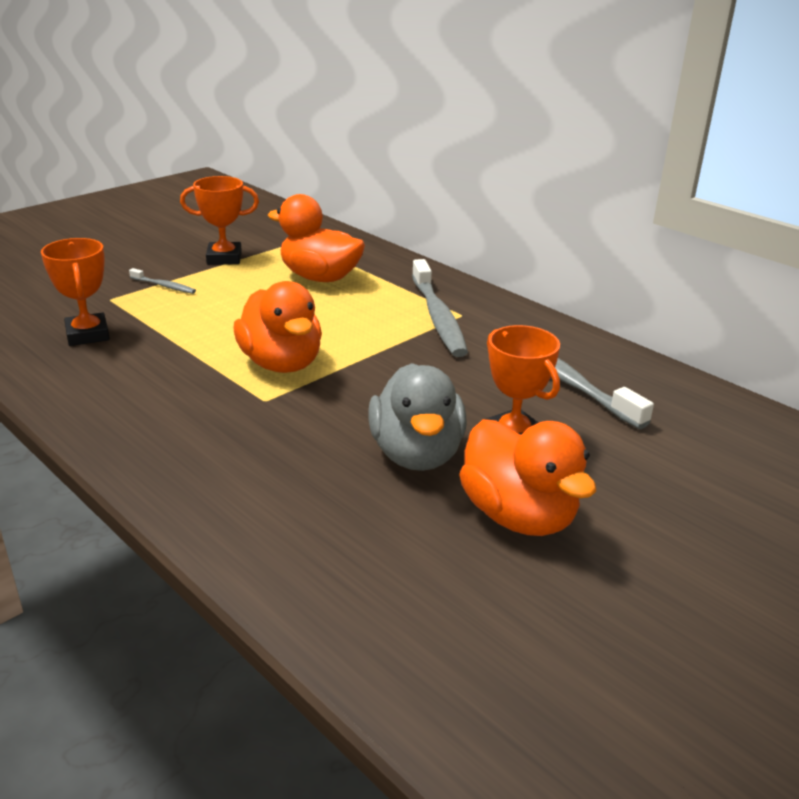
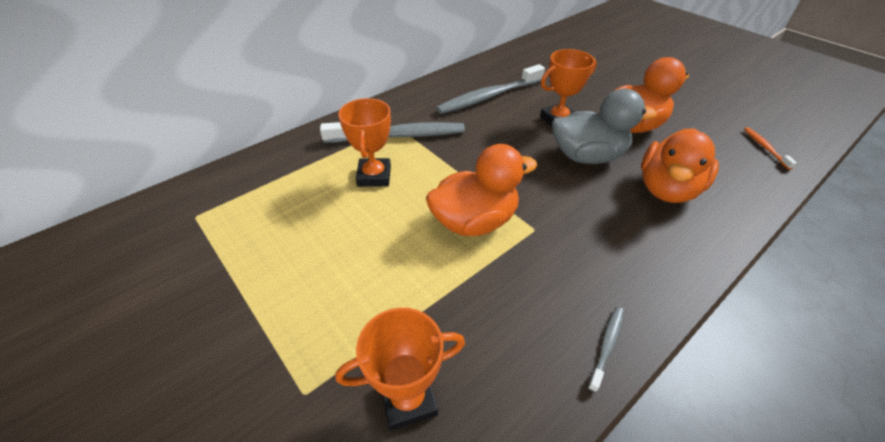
camera: 85 degrees left, 15 degrees up
(164, 286) = (281, 334): grey toothbrush -> grey toothbrush (606, 345)
(224, 258) = (216, 280): orange trophy -> orange trophy (374, 176)
(319, 278) = (302, 199): orange duck -> orange duck (667, 189)
(484, 693) = (765, 147): none -> orange toothbrush

